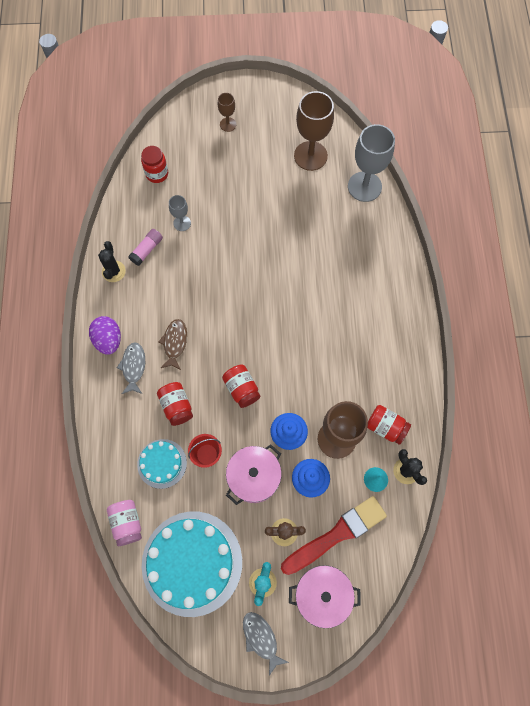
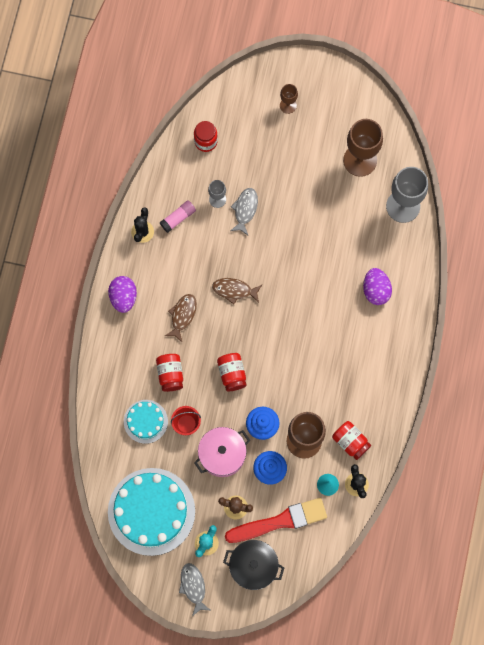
camera: 15 degrees right, 5 degrees up
(127, 523) = (104, 464): pink jar -> none
(133, 367) = (140, 328): grey fish -> grey fish (245, 209)
(222, 305) = (234, 290): none -> brown fish
(322, 594) = (253, 566): pink pot -> black pot
(363, 270) = (376, 290): none -> purple egg

